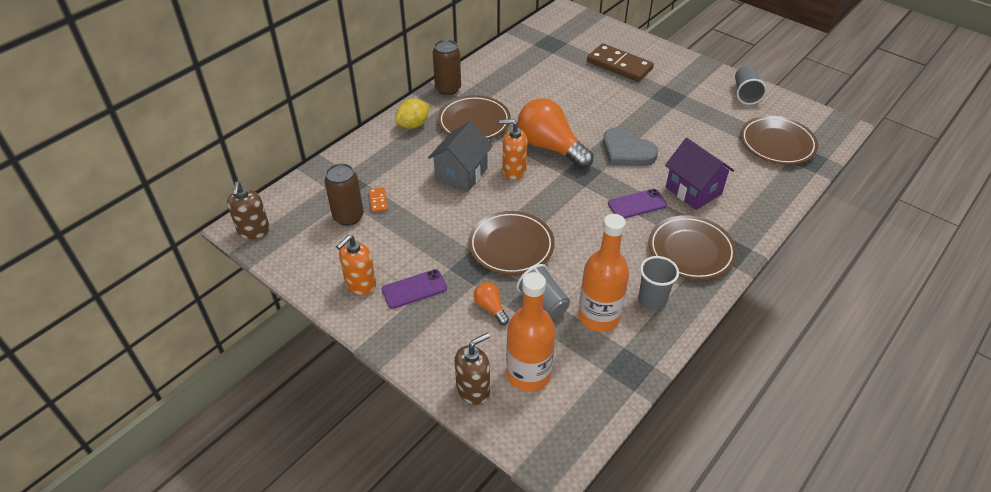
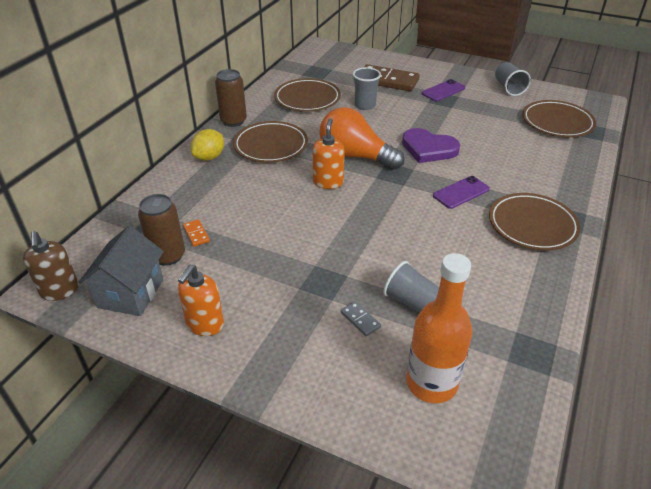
camera: 15 degrees left, 5 degrees down
(414, 289) = (268, 317): purple phone -> purple phone (443, 91)
(461, 174) = (276, 194): grey house -> grey house (130, 293)
(473, 390) = (378, 416): brown soap dispenser -> none
(490, 308) = (360, 320): orange light bulb -> grey domino
(511, 246) = (355, 253): brown plate -> brown plate (307, 99)
(514, 170) = (328, 182): orange soap dispenser -> orange soap dispenser turned 105 degrees clockwise
(599, 317) = (476, 306): orange bottle -> none
(626, 151) = (428, 148): grey heart -> purple heart
(652, 300) = (520, 278): grey cup -> grey cup (365, 105)
(693, 190) = (506, 172): purple house -> none

